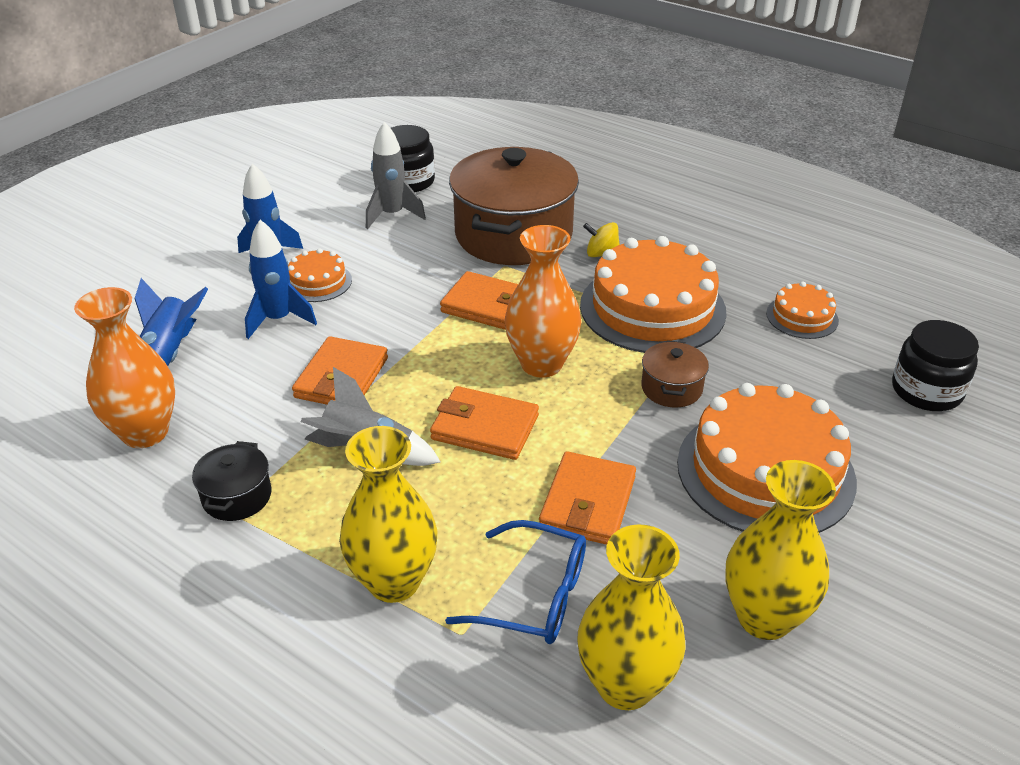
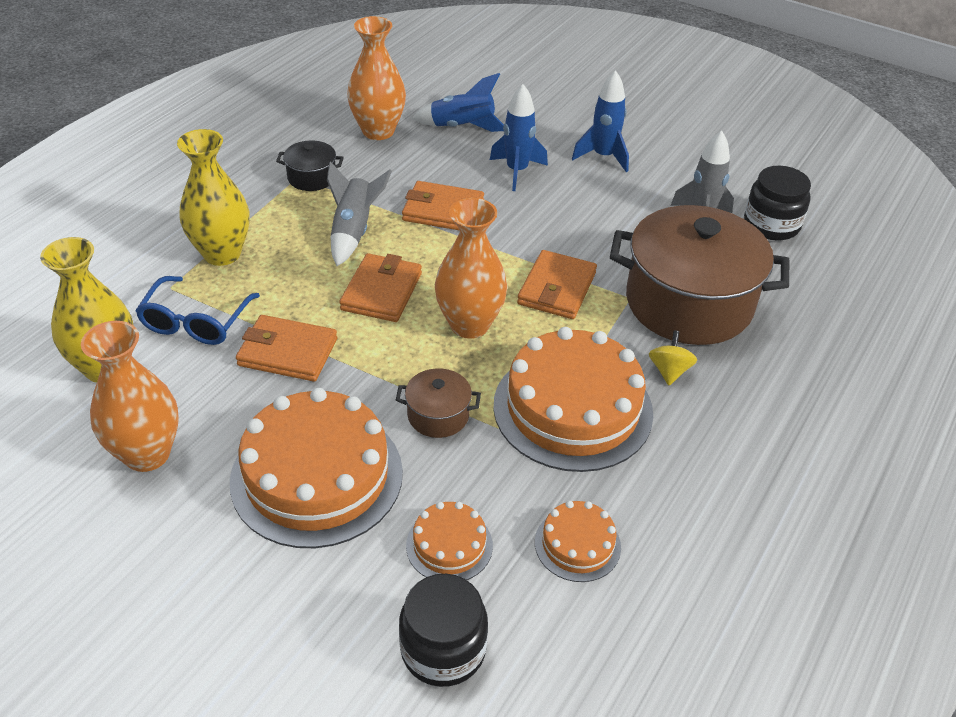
camera: 85 degrees right, 5 degrees up
(318, 282) = (575, 185): orange cake -> orange cake (449, 545)
(764, 617) = (147, 454): yellow vase -> orange vase

